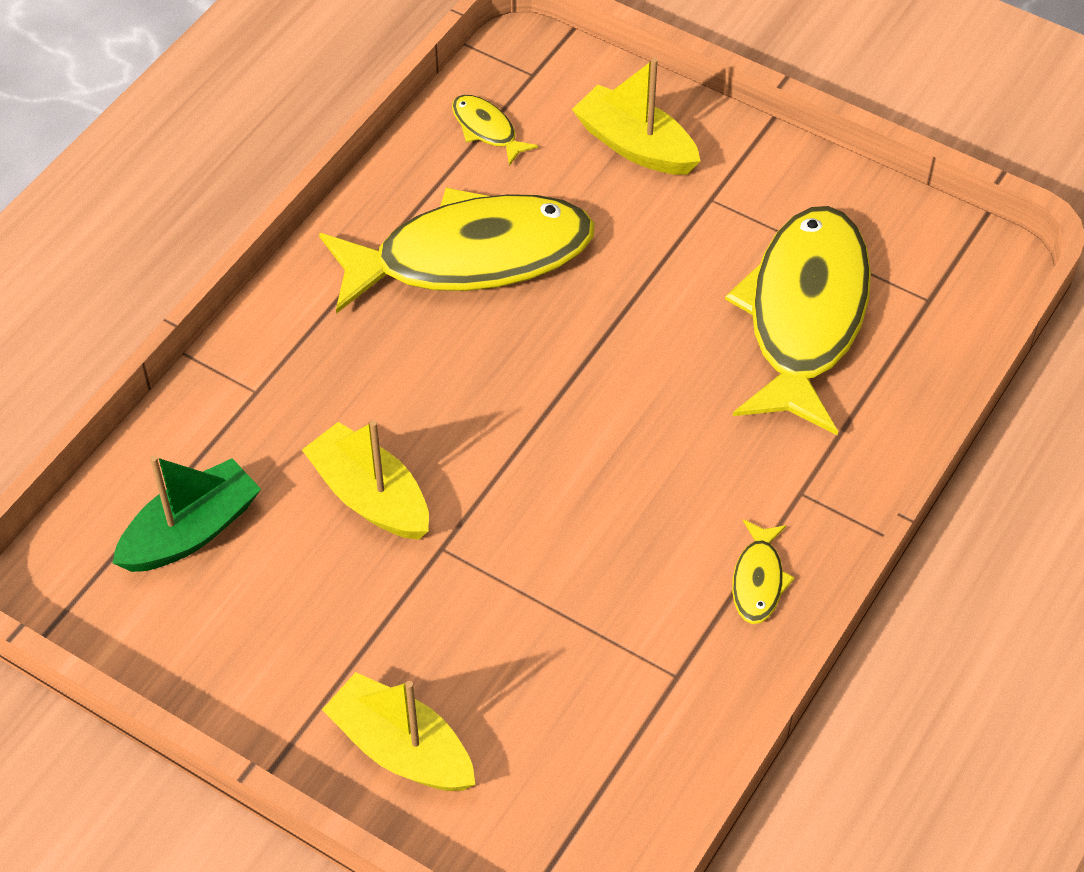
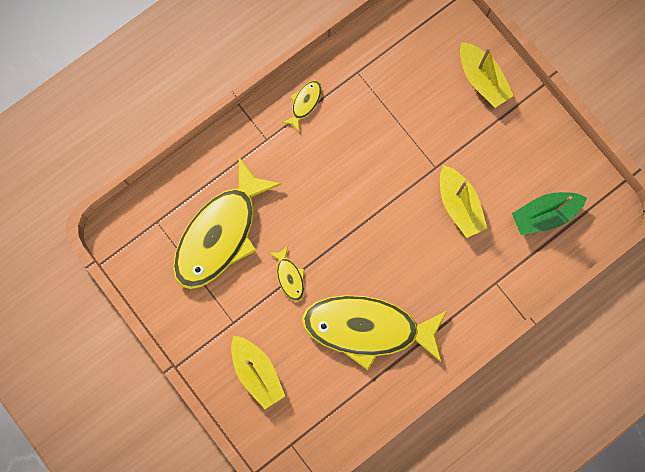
camera: 160 degrees left, 25 degrees up
(487, 129) = (330, 412): yellow fish -> yellow fish (289, 277)

